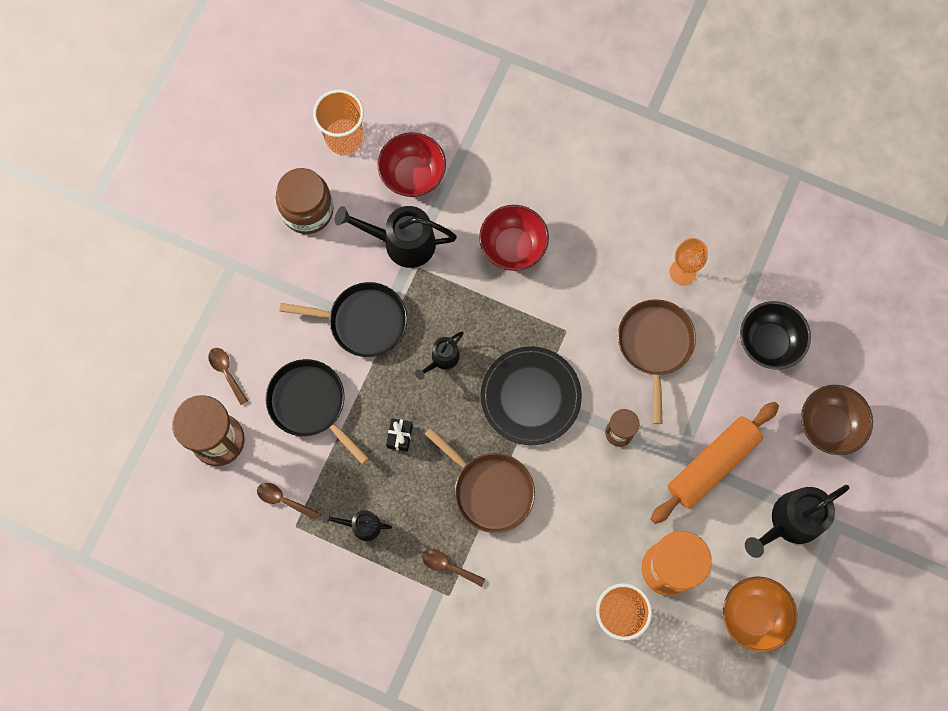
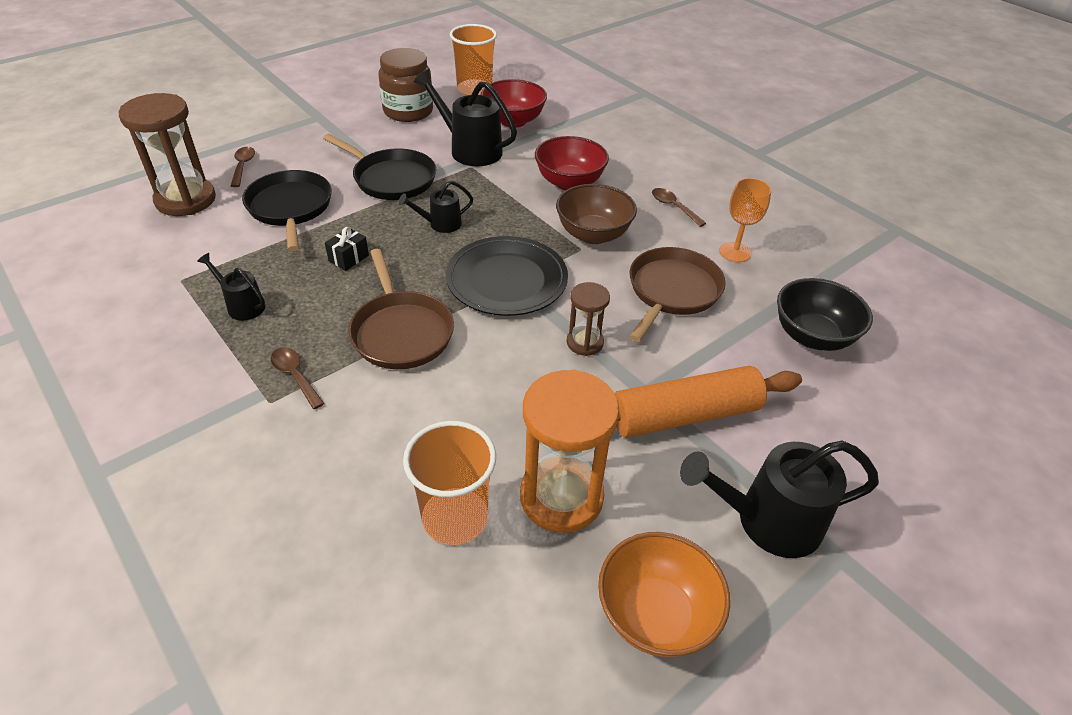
camera: 25 degrees right, 30 degrees down
(283, 500) = (192, 258): brown spoon -> brown spoon (673, 207)
(829, 425) = (866, 439): brown bowl -> brown bowl (593, 234)

